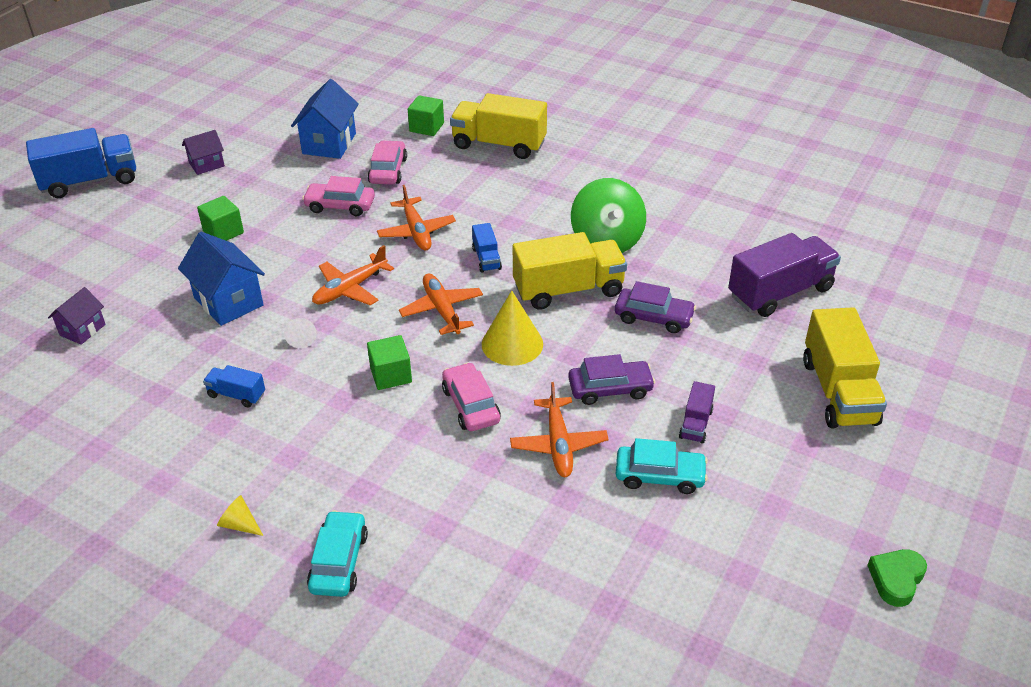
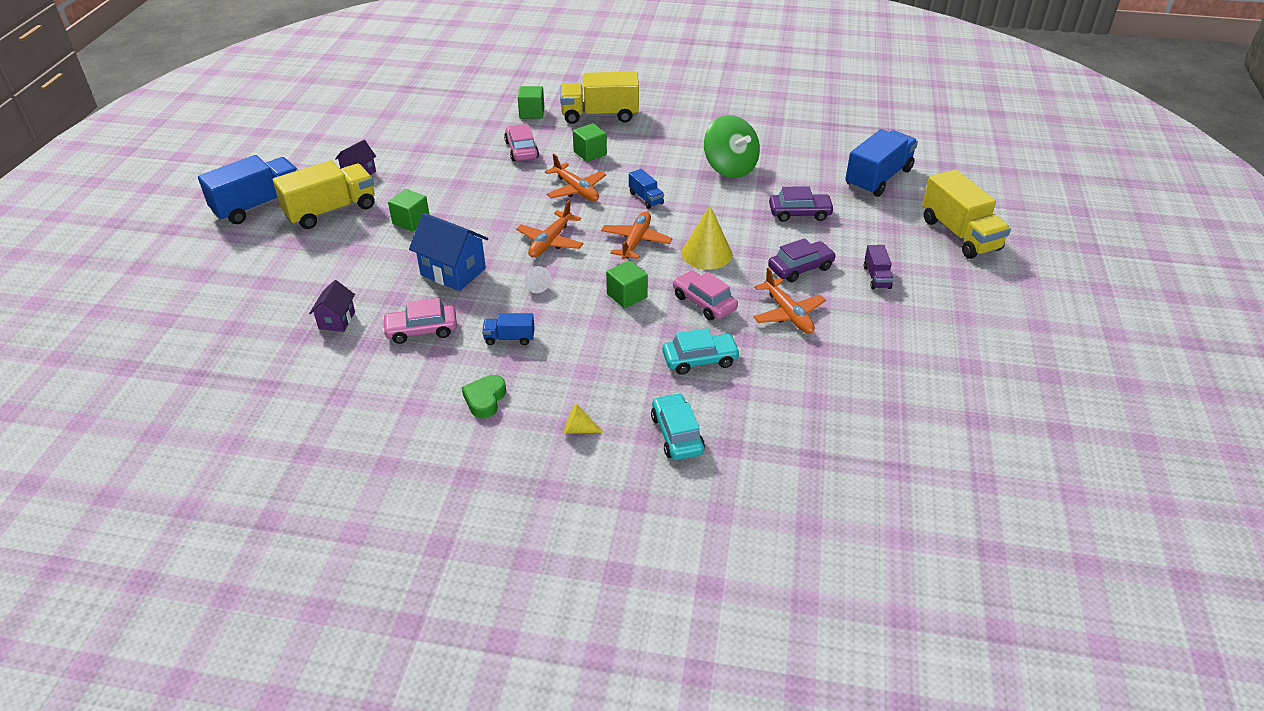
camera: 20 degrees left, 0 degrees up
(329, 143) = (457, 138): blue house -> none
(340, 206) = (499, 183): pink car -> pink car (421, 330)
(442, 310) = (636, 241): orange plane -> orange plane turned 60 degrees clockwise
(459, 189) = (590, 153): none -> green cube
(568, 290) = (724, 207): yellow truck -> yellow truck (331, 211)
(659, 476) = (874, 317): turquoise car -> turquoise car (700, 360)
(780, 292) = (878, 178): purple truck -> blue truck
(896, 579) = (1072, 343): green heart -> green heart (485, 399)

